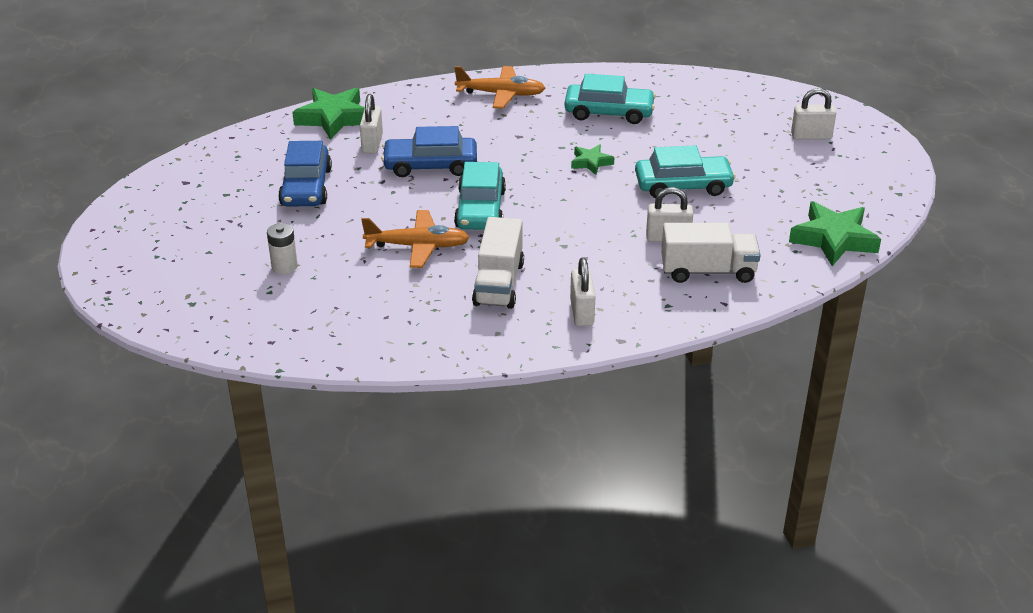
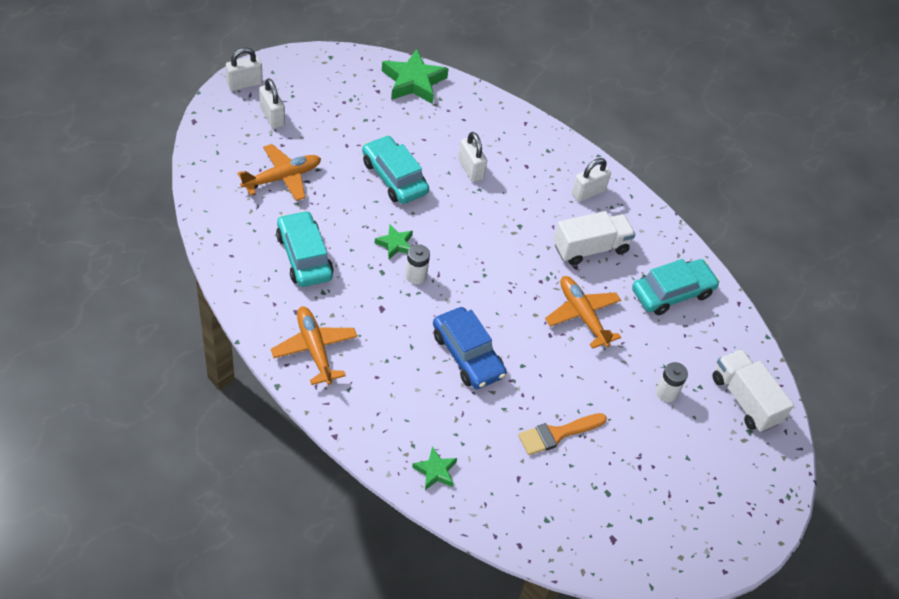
camera: 125 degrees left, 15 degrees up
(306, 187) = (557, 434): blue car -> orange brush
(334, 118) = (435, 471): green star -> green star, size x0.54
(372, 143) = (460, 416): white padlock -> white padlock (244, 84)
(480, 209) = (508, 294): turquoise car -> turquoise car (672, 292)
(543, 163) = (416, 275): none -> white battery
(708, 271) = (496, 138): white truck -> white truck (745, 400)
(718, 123) = (282, 178): none -> orange plane

